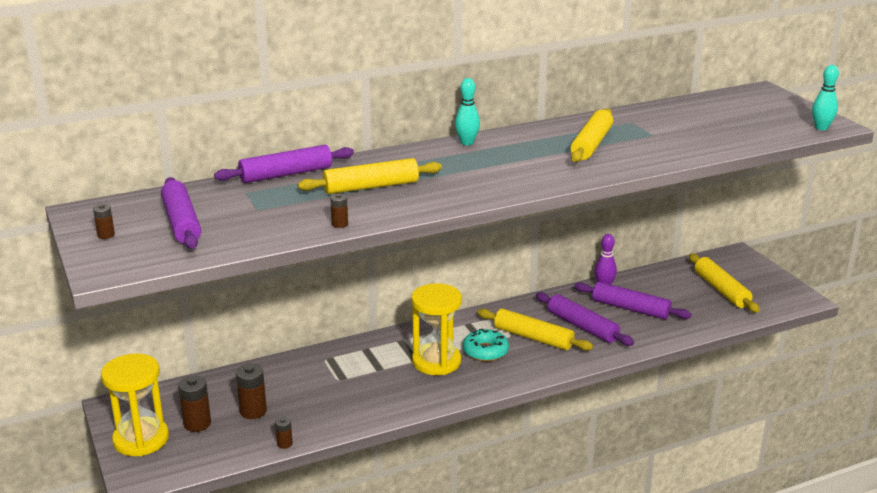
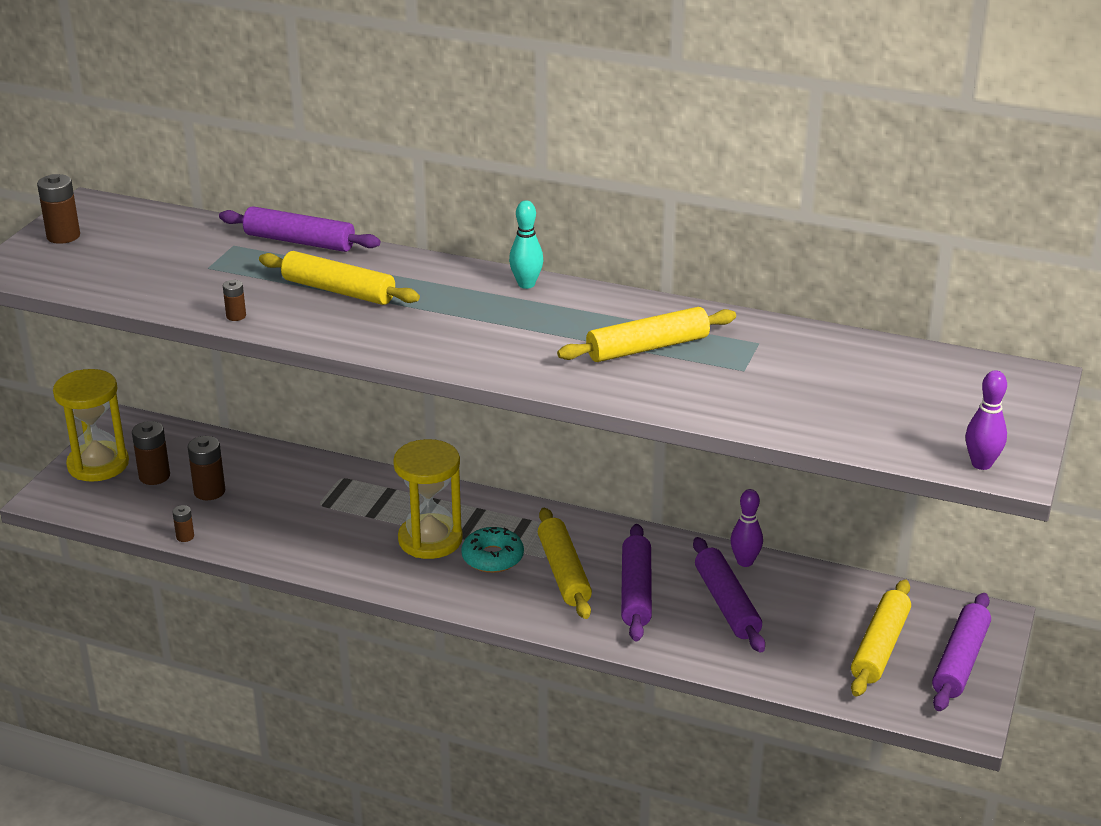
camera: 45 degrees right, 5 degrees up
(106, 235) = (63, 236): brown battery -> brown battery, size x1.80
(181, 222) = (132, 251): purple rolling pin -> purple rolling pin (960, 661)
(821, 128) = (981, 464): turquoise bowling pin -> purple bowling pin

